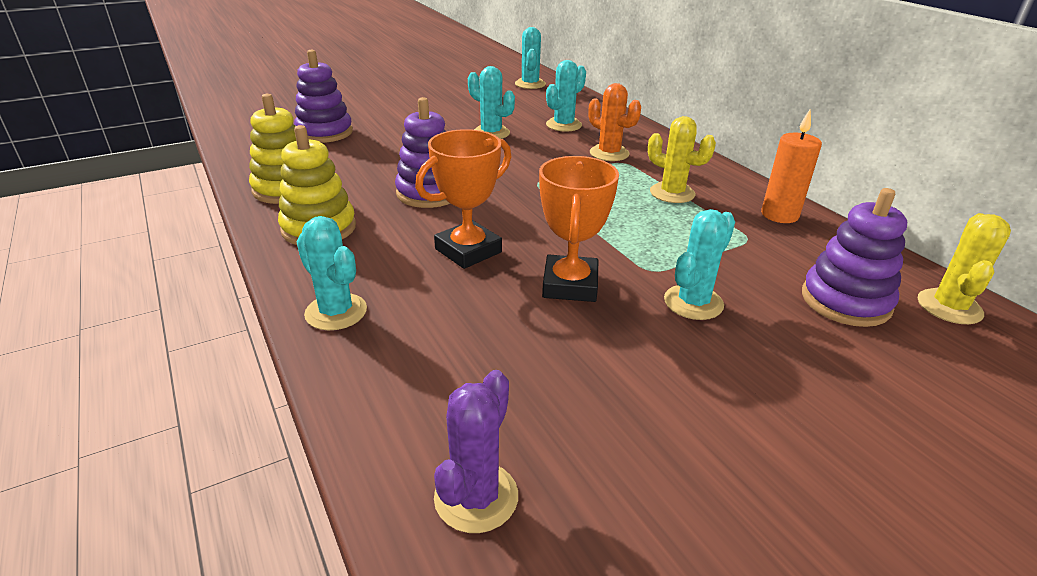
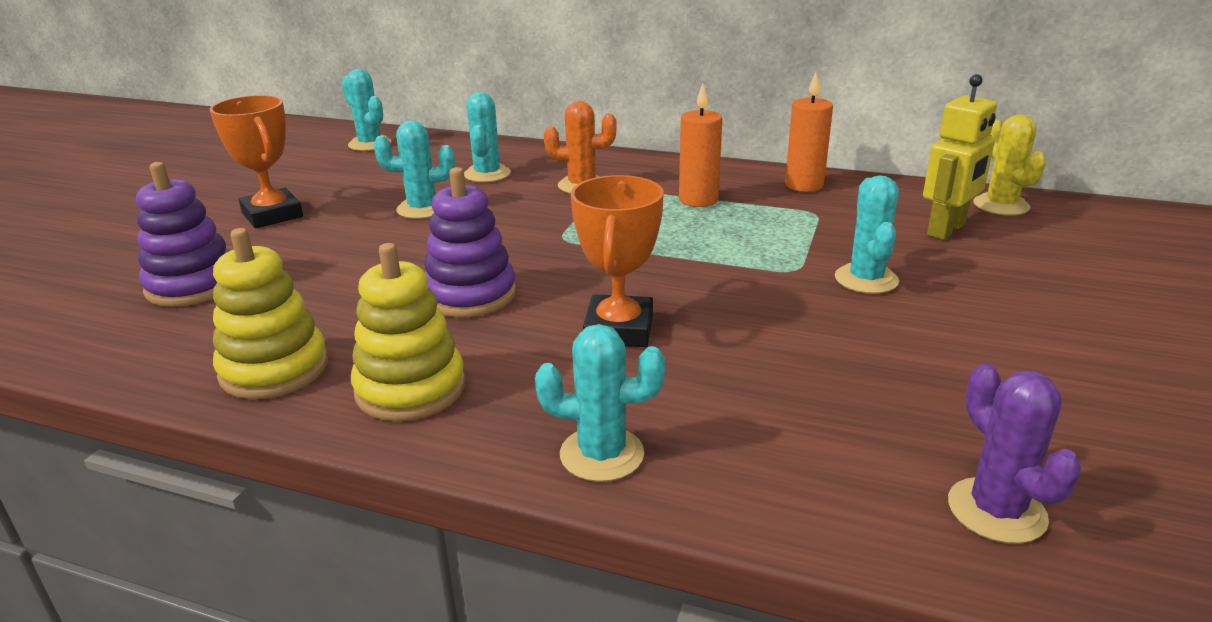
camera: 40 degrees left, 5 degrees down
(570, 285) = (759, 313): orange trophy -> orange trophy (272, 215)
(672, 193) = (698, 200): yellow cactus -> orange candle
(845, 301) = (947, 230): purple stacking toy -> yellow robot

